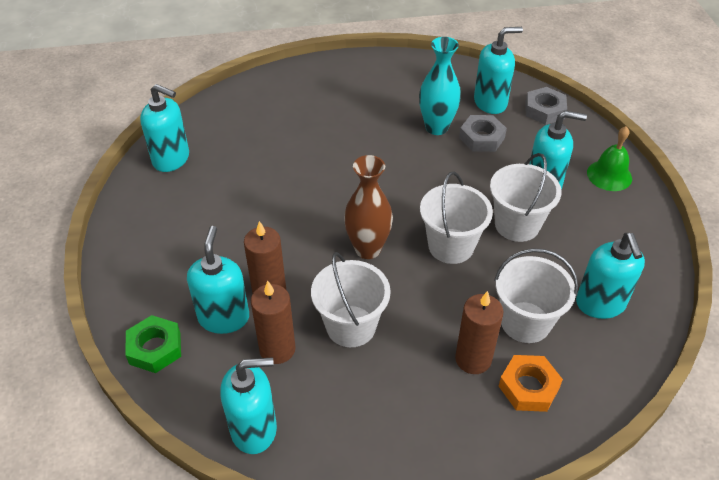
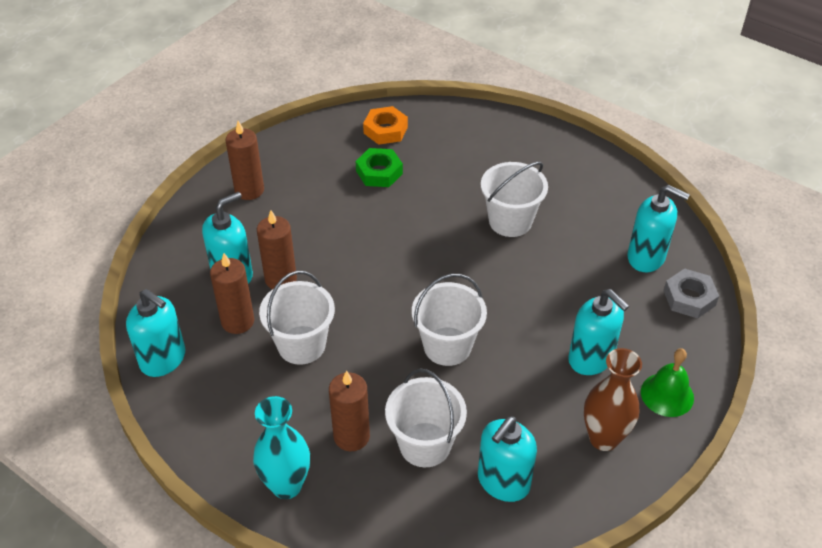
camera: 45 degrees right, 0 degrees up
(151, 244) = (249, 190): none -> brown candle
(155, 348) = (171, 262): green nut -> green nut (379, 172)
(171, 159) = (335, 136): turquoise soap dispenser -> none
(368, 249) = (383, 301): brown vase -> brown vase (603, 438)
(436, 127) = (567, 246): turquoise vase -> turquoise vase (286, 485)
(481, 138) = (594, 281): grey nut -> none
(517, 225) = (523, 371): white bucket -> white bucket (510, 221)
(528, 387) = (363, 488): orange nut -> orange nut (385, 130)

